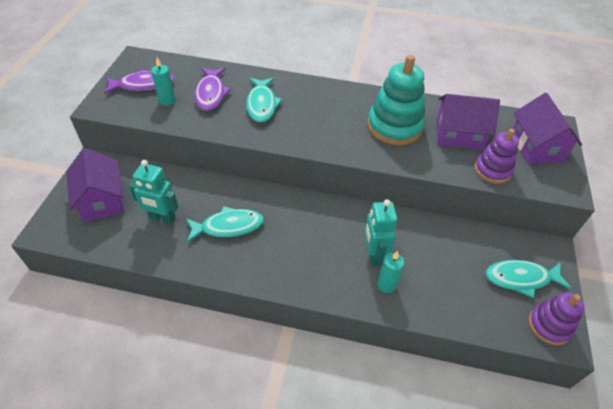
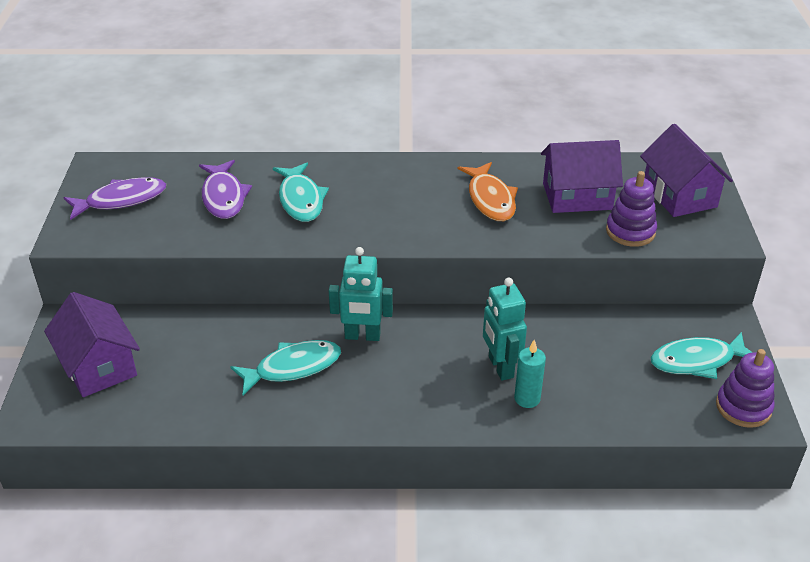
camera: 10 degrees left, 10 degrees down
(162, 218) = (195, 373): turquoise robot -> turquoise robot (362, 336)
(167, 101) = (164, 215): turquoise candle -> none
(394, 126) = (490, 199): turquoise stacking toy -> orange fish

